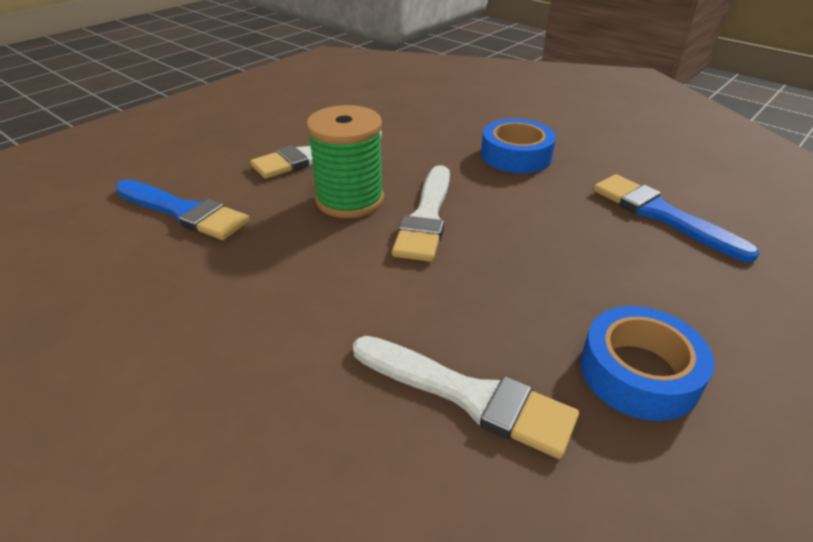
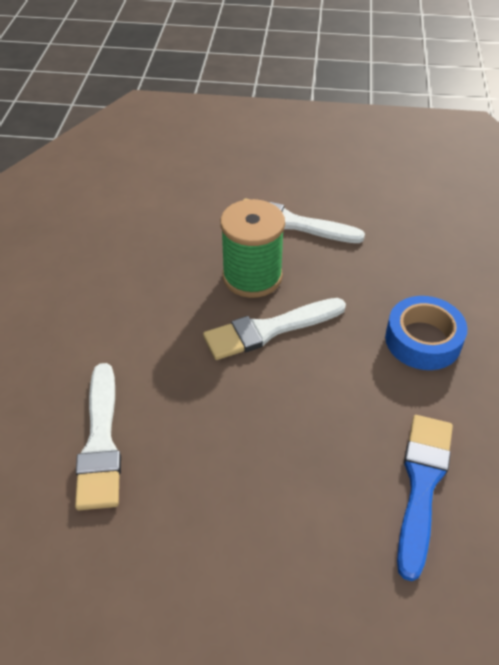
camera: 55 degrees right, 10 degrees up
(184, 212) = (164, 210): blue brush -> none
(639, 373) = (186, 530): blue tape -> none

